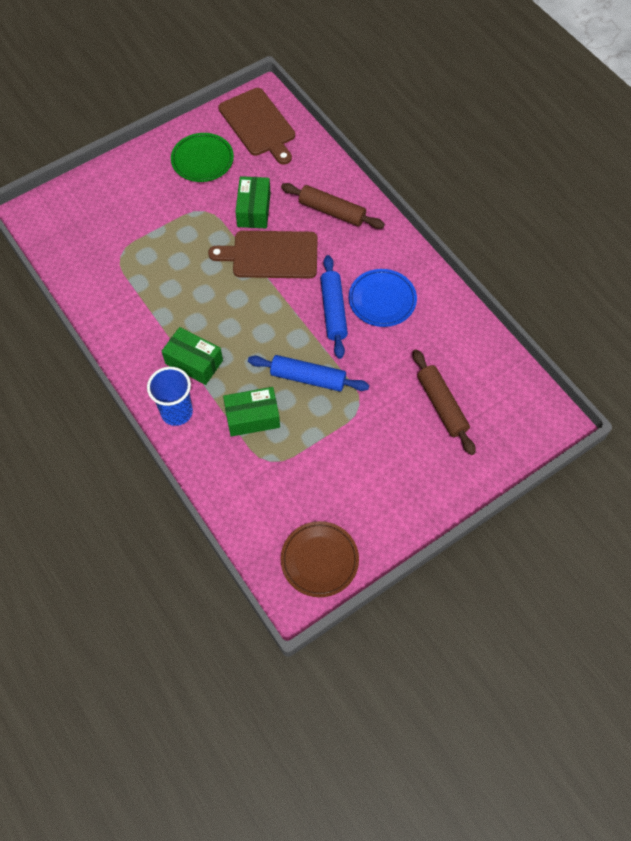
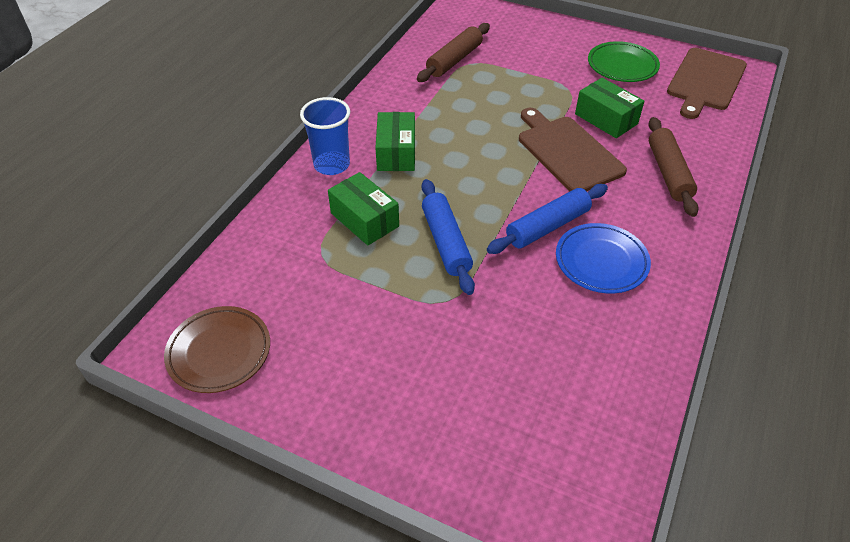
camera: 60 degrees right, 15 degrees down
(254, 210) = (606, 119): green box -> green box turned 75 degrees clockwise
(441, 405) = (508, 384): brown rolling pin -> brown rolling pin (454, 60)

